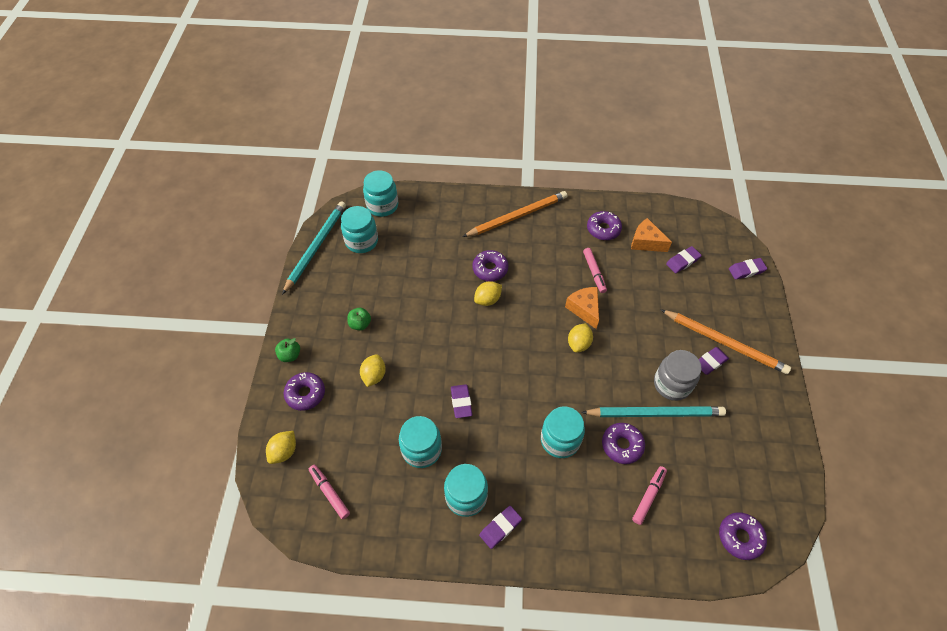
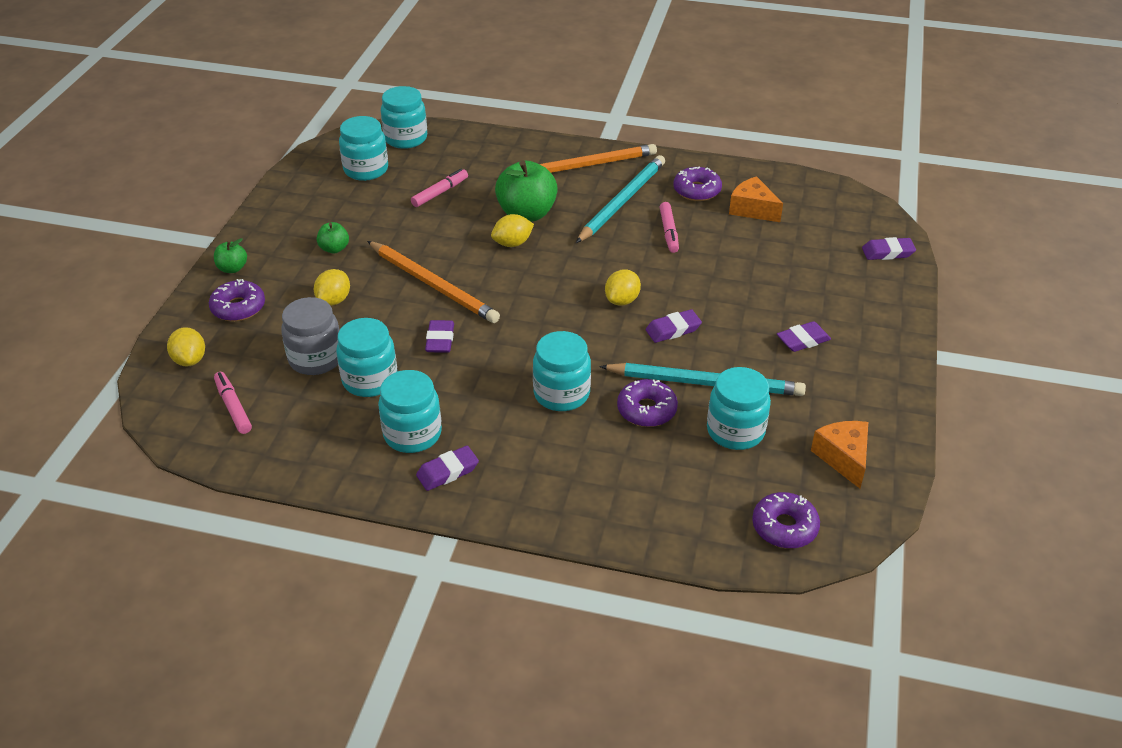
camera: 10 degrees right, 15 degrees down
(284, 451) = (190, 360): yellow lemon -> yellow lemon turned 60 degrees counterclockwise
(316, 247) = (305, 169): turquoise pencil -> turquoise pencil (622, 201)
(490, 269) = (526, 214): purple donut -> green apple
(584, 309) = (642, 267): orange cheese -> orange cheese (843, 458)
(648, 496) = (666, 467): pink marker -> pink marker (440, 193)
(672, 384) = (739, 356): grey jar -> grey jar (316, 359)
(682, 261) = (798, 234): purple eraser -> purple eraser (673, 329)
(686, 455) = (735, 431): none -> turquoise jar
(724, 343) = (831, 323): orange pencil -> orange pencil (433, 285)

